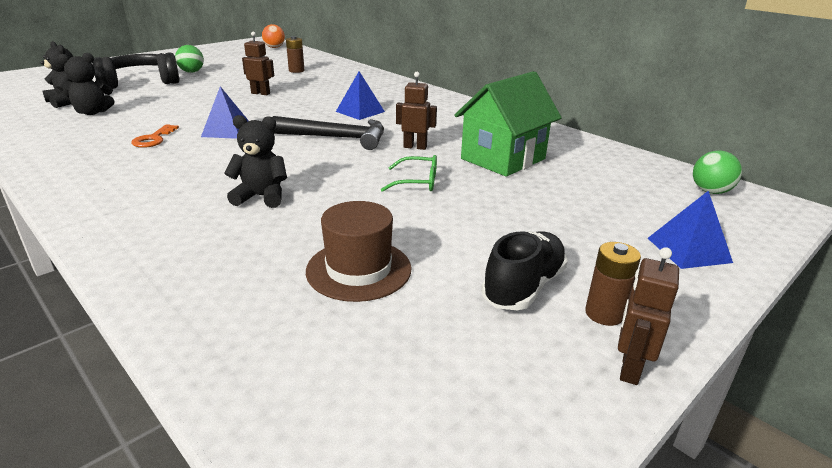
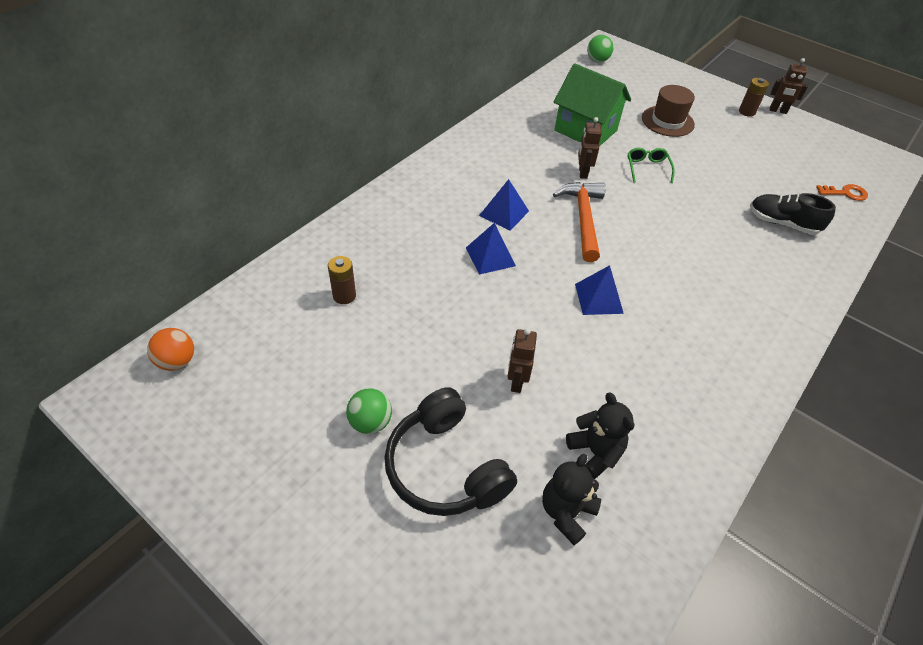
camera: 100 degrees left, 20 degrees up
(153, 139) = (646, 348): orange key -> orange key (845, 193)
(260, 93) = (464, 306): brown robot -> brown robot (516, 382)
(261, 197) = (714, 239): black teddy bear -> none
(336, 138) = (583, 219): black hammer -> orange hammer
(359, 269) = (766, 183): brown hat -> brown hat (667, 121)
(523, 287) = (742, 131): black shoe -> black shoe (782, 223)
(688, 250) = (674, 81): blue pyramid -> blue pyramid (490, 256)

